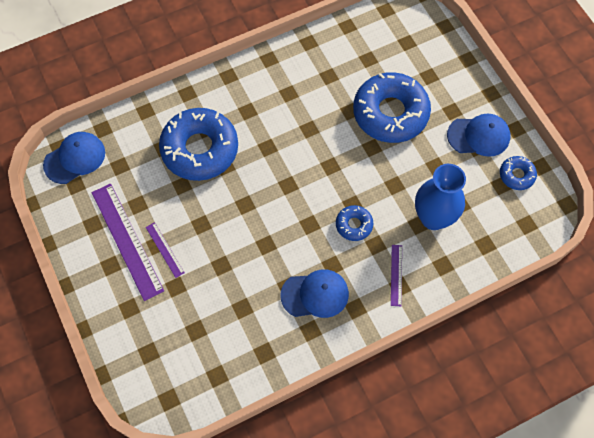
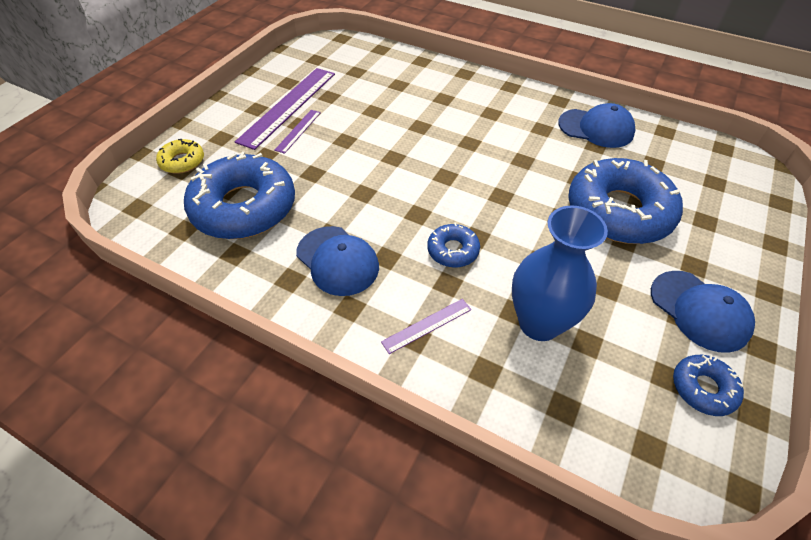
camera: 55 degrees right, 15 degrees down
(75, 158) = (339, 48): blue cap -> blue cap (596, 128)
(138, 348) = (182, 161): none -> yellow donut
(200, 149) = (419, 104): blue donut -> blue donut (244, 207)

